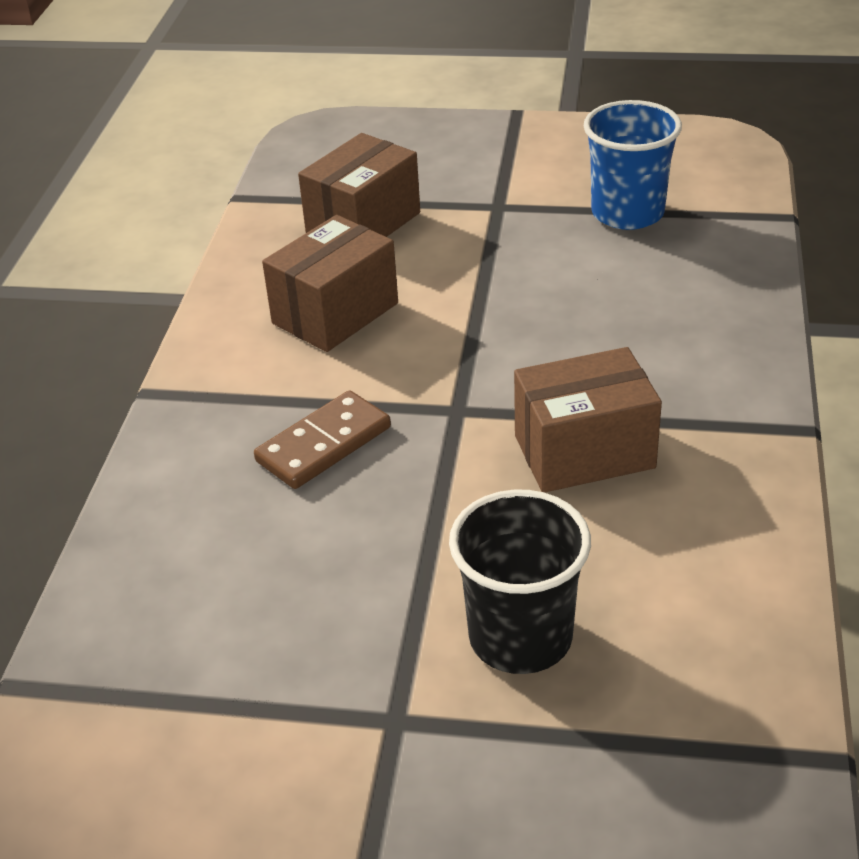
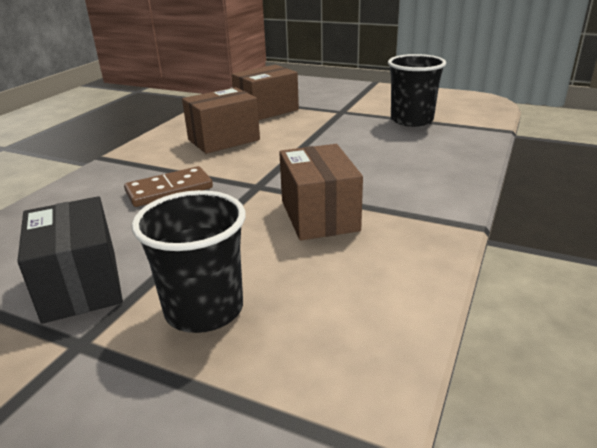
camera: 15 degrees right, 10 degrees down
(326, 639) = (81, 285): none -> black box
(584, 452) = (319, 216): brown box -> brown box turned 75 degrees clockwise
(627, 213) = (411, 120): blue cup -> black cup

